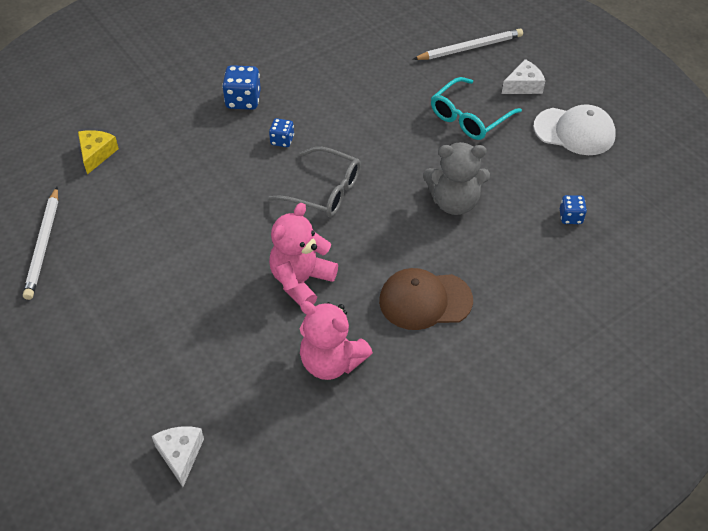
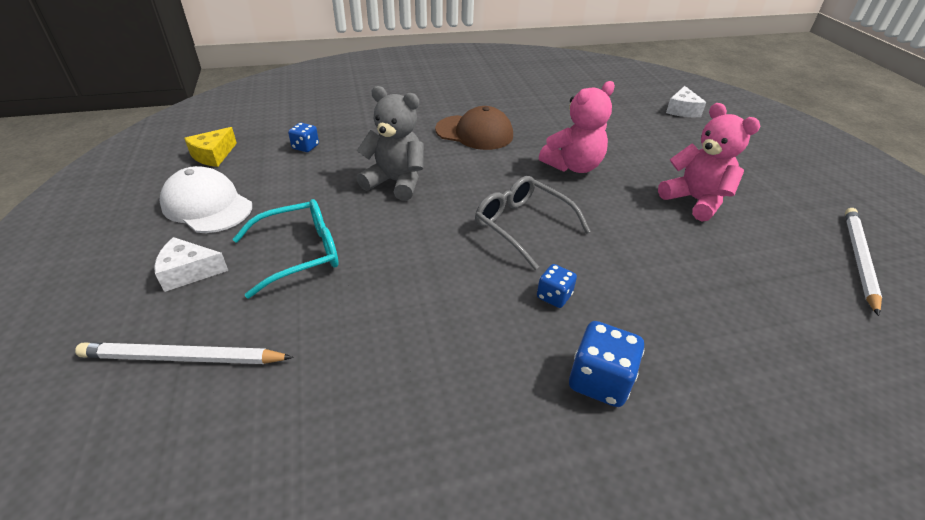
camera: 160 degrees left, 10 degrees down
(96, 154) = (837, 357): yellow cheese -> yellow cheese (213, 155)
(331, 362) = (565, 122): pink teddy bear -> pink teddy bear (695, 200)

